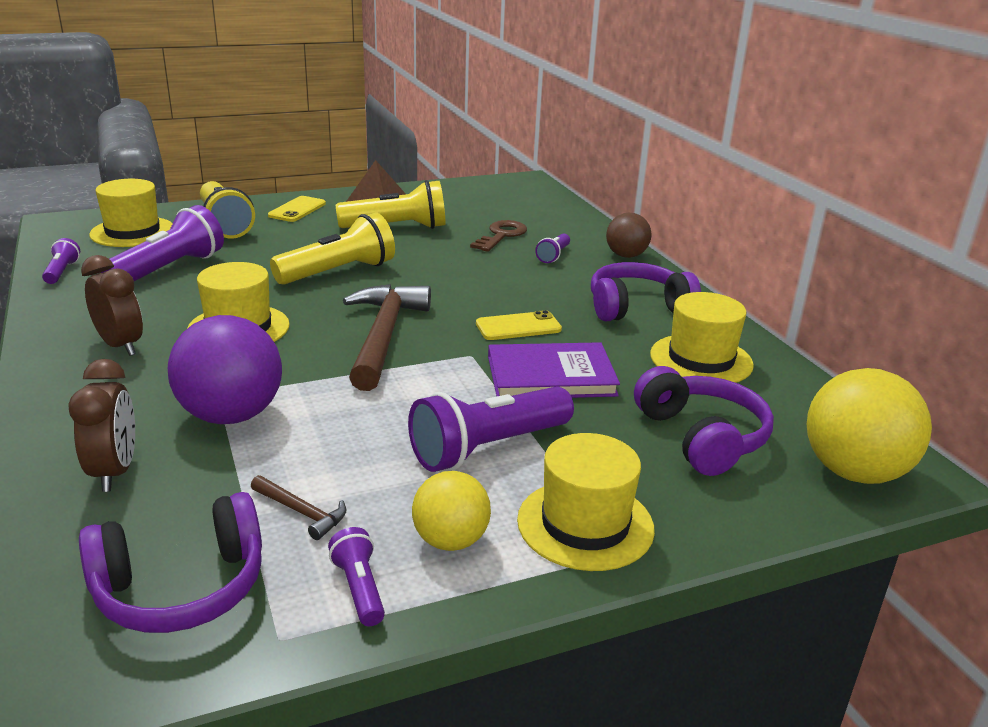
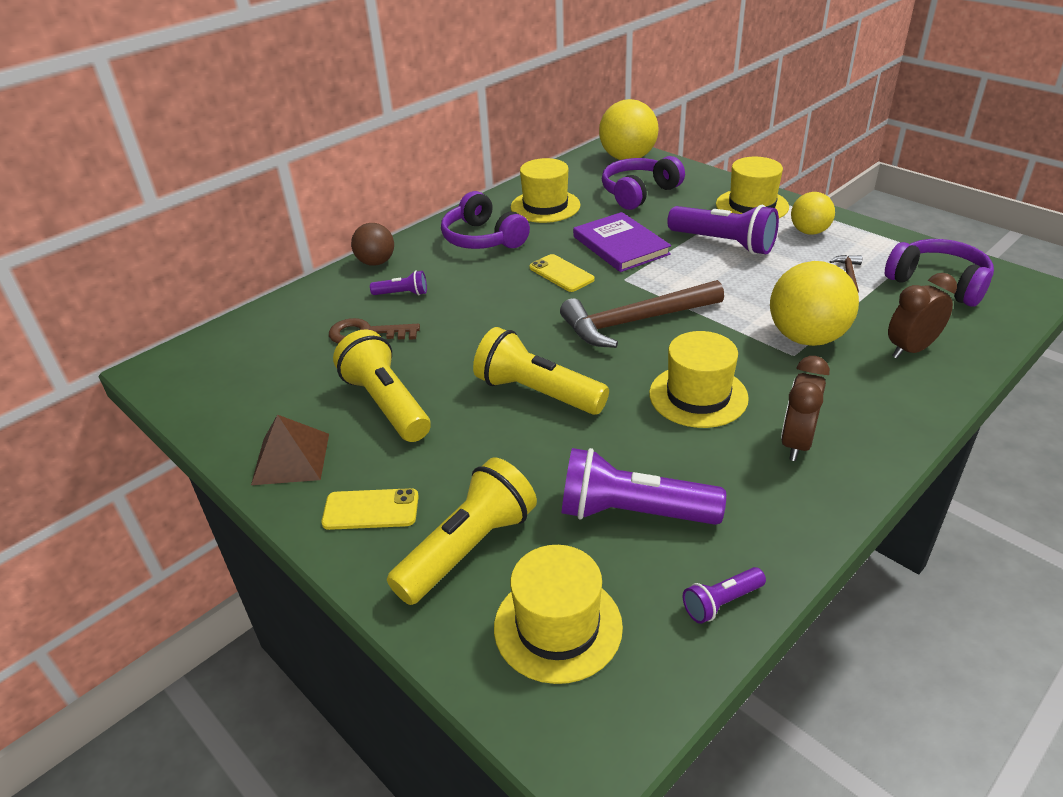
camera: 110 degrees left, 10 degrees up
(231, 415) = (806, 337): purple ball -> yellow ball
(359, 588) = (869, 242): purple flashlight -> none

